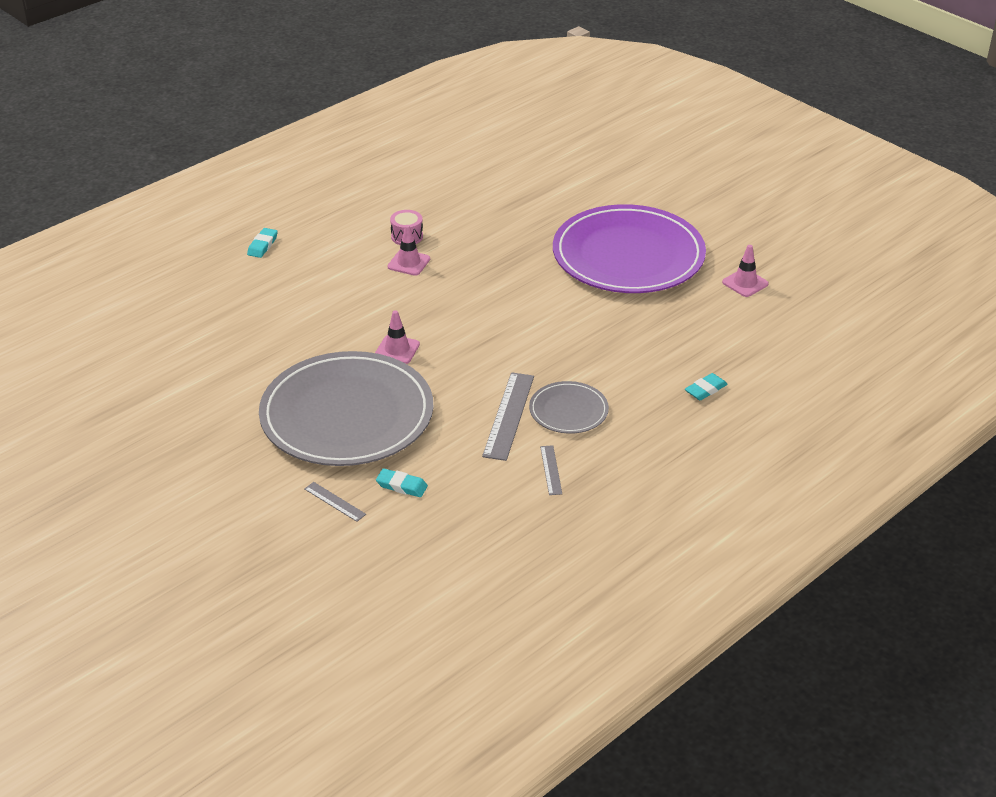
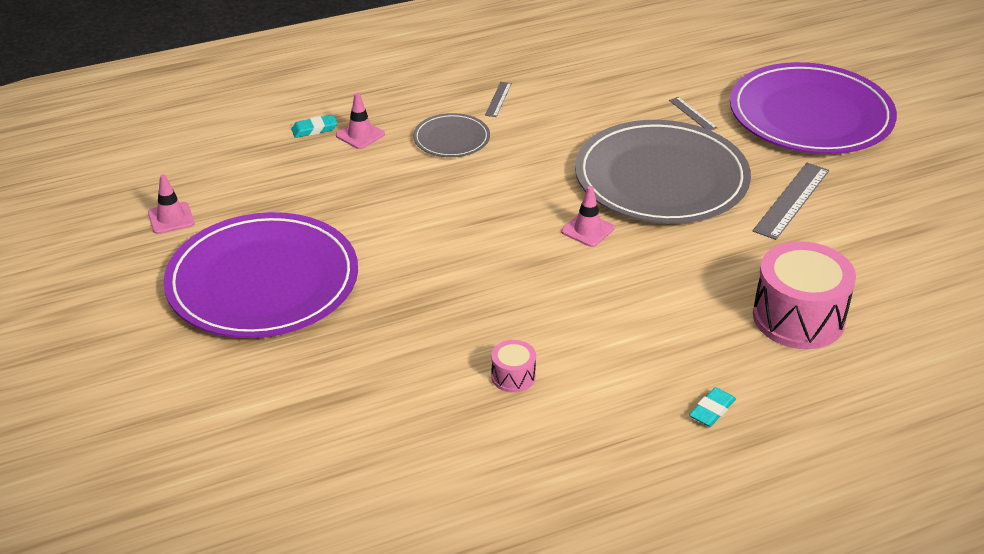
camera: 160 degrees left, 0 degrees up
(202, 532) = (810, 115): none -> purple plate
(205, 317) = (798, 318): none -> pink drum
(402, 486) = (631, 113): turquoise eraser -> none
(409, 263) = (528, 335): pink traffic cone -> pink traffic cone (360, 135)
(508, 415) = (509, 146): grey ruler -> grey ruler (792, 200)

